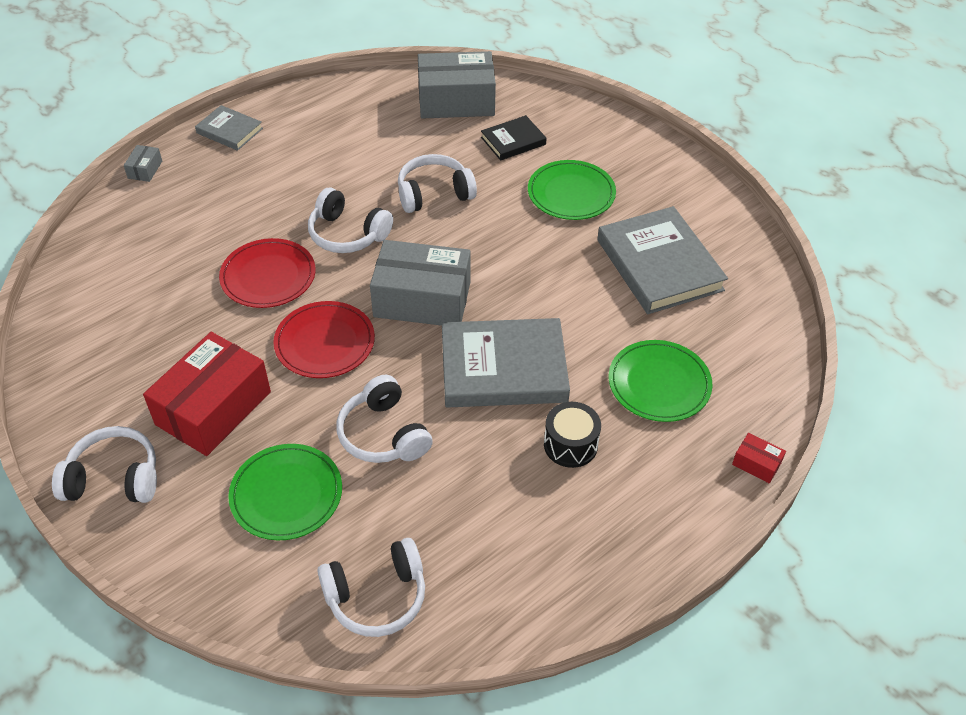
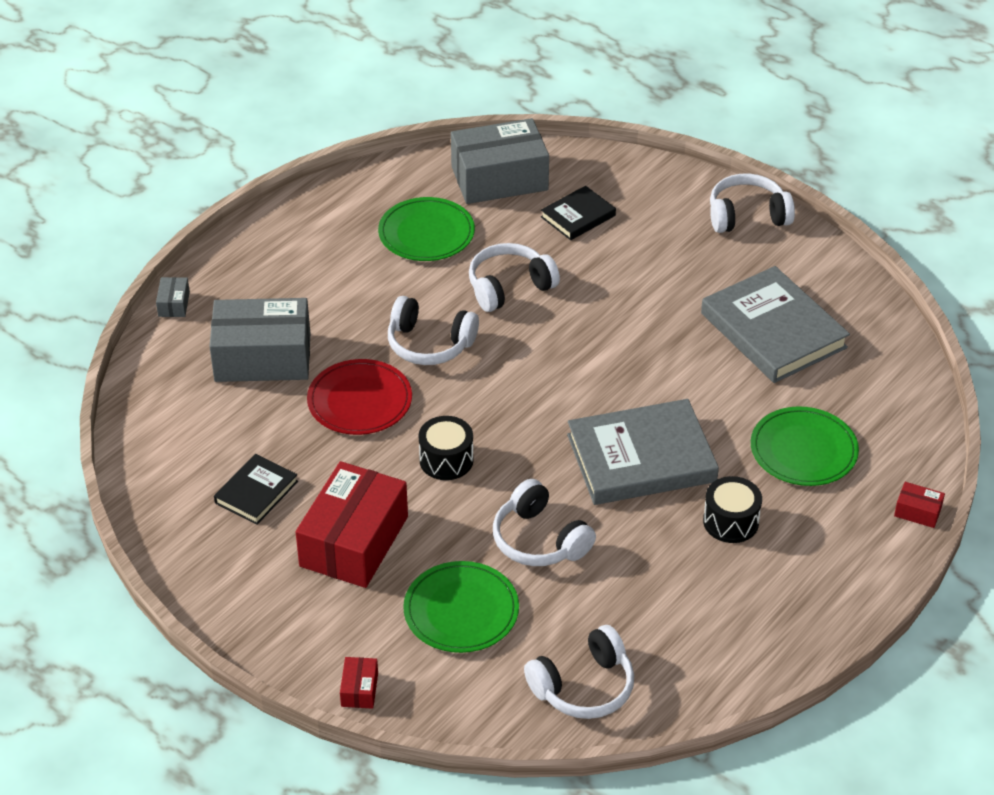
camera: 10 degrees left, 5 degrees down
(114, 478) = (278, 623): white headphones -> white headphones (747, 216)
(145, 347) = (256, 492): none -> black book
(161, 561) = (359, 689): none -> red box
(229, 131) = (252, 247): grey book -> none
(325, 342) = (446, 460): red plate -> black drum
(422, 299) = (534, 401): grey box -> grey box (263, 357)
(571, 193) = (659, 266): green plate -> green plate (426, 233)

